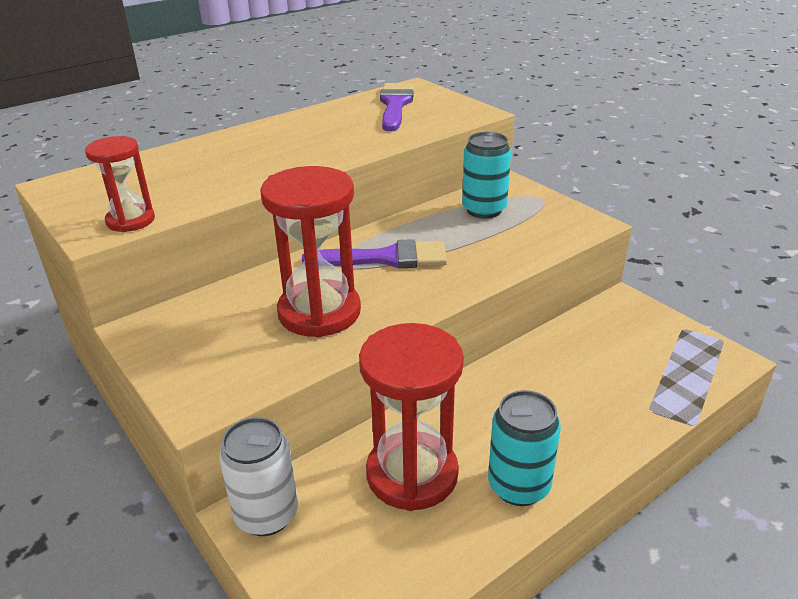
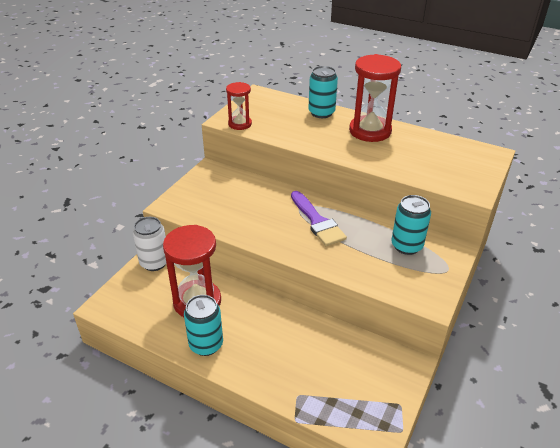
camera: 65 degrees right, 5 degrees up
(196, 151) = (321, 113): none -> turquoise can
(319, 312) = (252, 215): red hourglass -> red hourglass (370, 131)
(395, 105) = (450, 155): purple brush -> none

